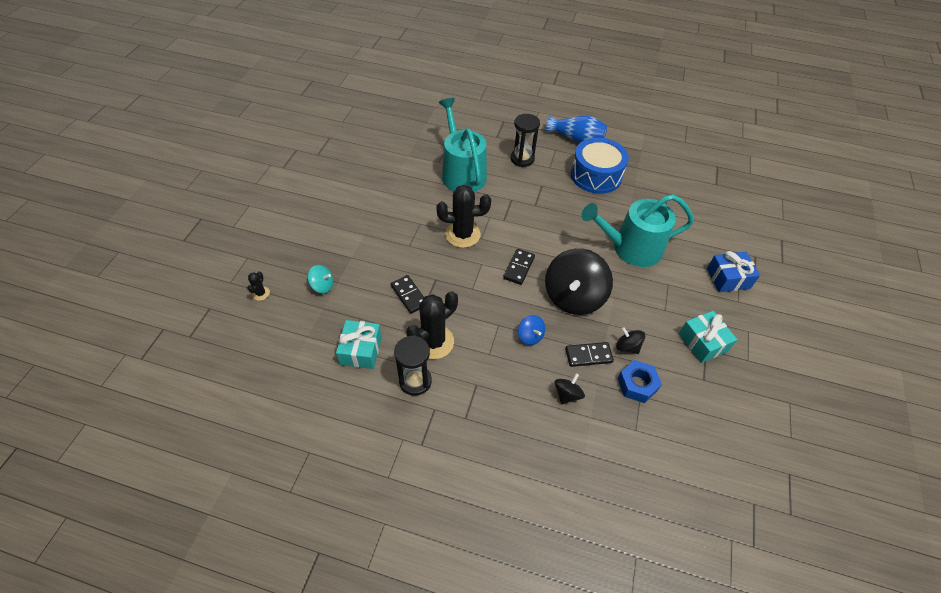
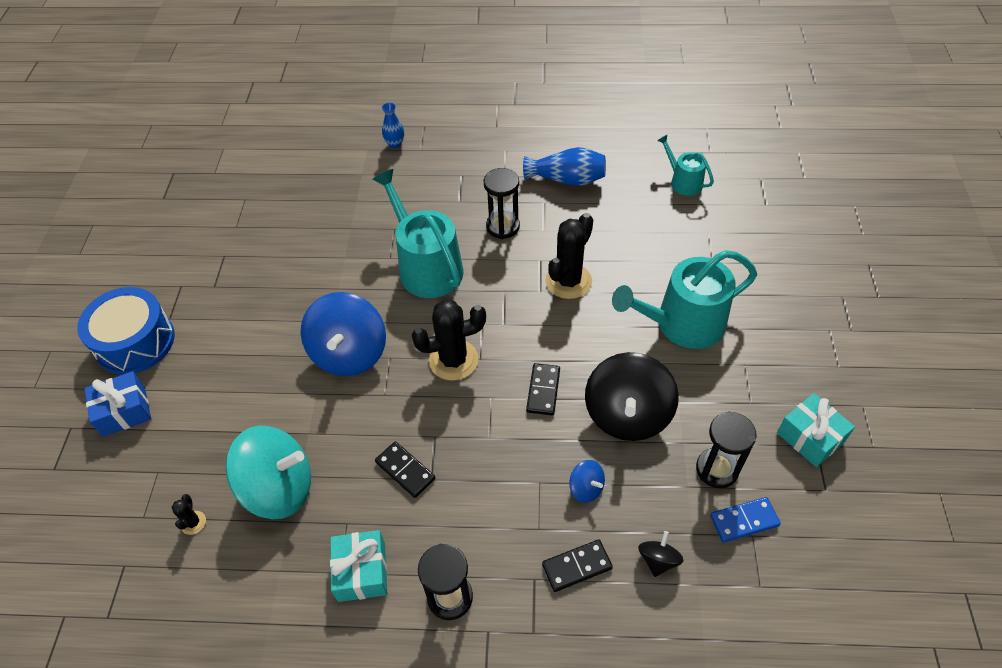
camera: 10 degrees left, 0 degrees up
(322, 286) = (279, 487): turquoise spinning top -> turquoise spinning top, size x2.23
(394, 214) = (349, 353): none -> blue spinning top
(433, 342) = (458, 531): black cactus -> black cactus (568, 281)
(464, 93) = (395, 144): none -> blue vase
(588, 355) = (670, 496): black domino -> black domino (577, 566)
(596, 175) = (608, 228): blue drum -> blue drum (135, 342)
(627, 347) = (717, 469): black spinning top -> black hourglass
(637, 384) = (744, 520): blue nut -> blue domino
(659, 157) = (683, 182): none -> turquoise watering can
(728, 278) = (817, 336): blue gift -> blue gift (124, 411)

